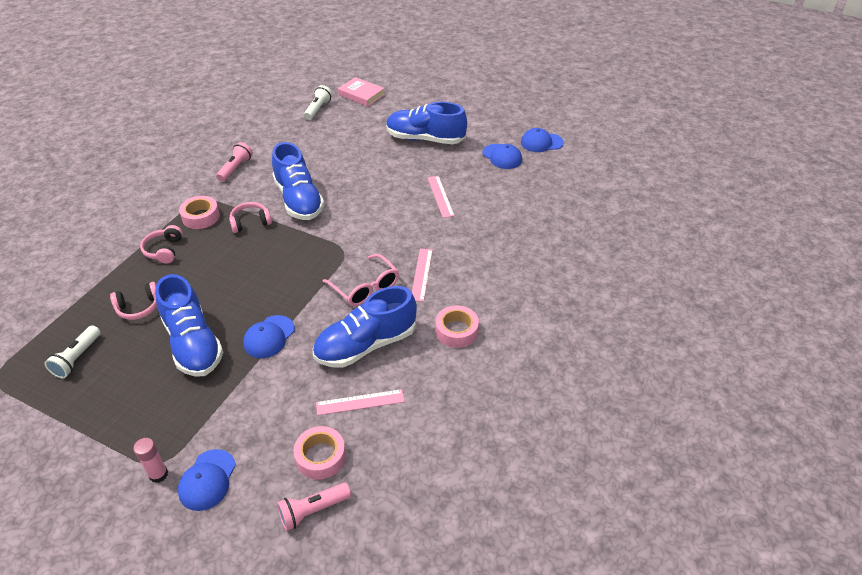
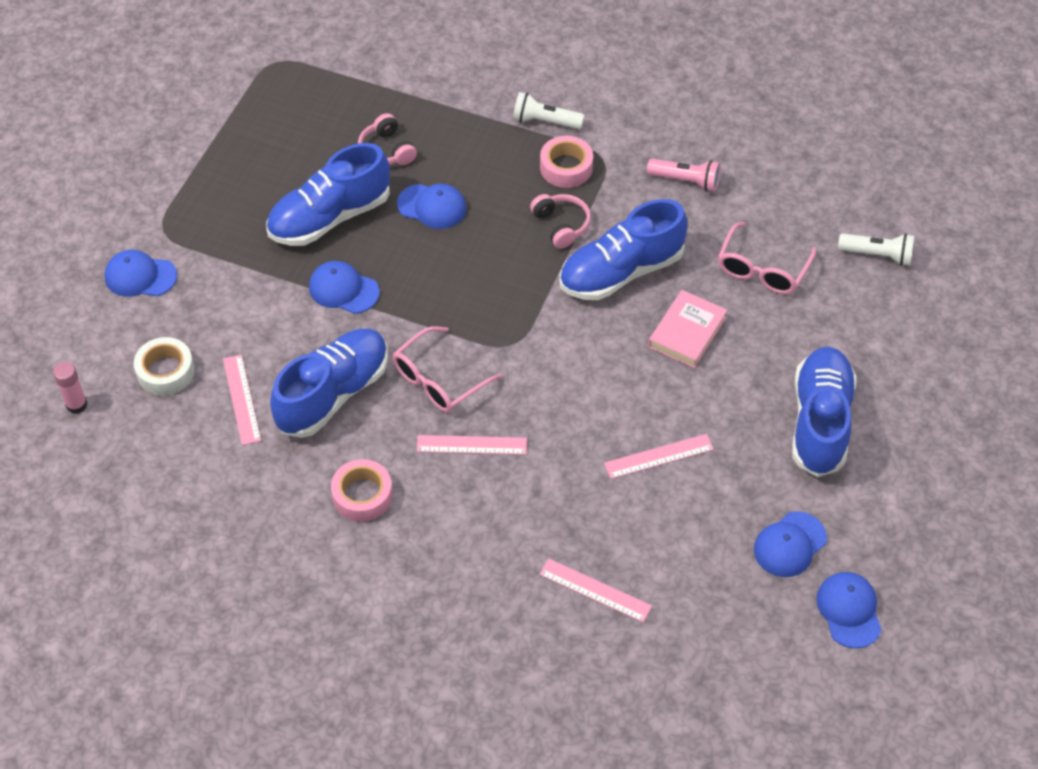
camera: 85 degrees right, 10 degrees up
(77, 358) = (304, 119): white flashlight -> white flashlight (545, 121)
(158, 474) = (148, 234): pink glue stick -> pink glue stick (76, 405)
(164, 250) = (492, 147): pink headphones -> none
(207, 284) = (432, 206): none -> blue cap
(313, 511) = (99, 375): pink flashlight -> none
(315, 147) = (762, 269): none -> pink glasses
(320, 457) = (165, 372): pink tape -> white tape
(361, 95) = (942, 311): pink book -> pink book (687, 332)
(366, 345) = (333, 394): blue shoe -> blue shoe turned 75 degrees clockwise
(531, 228) = (595, 590): none -> pink ruler

